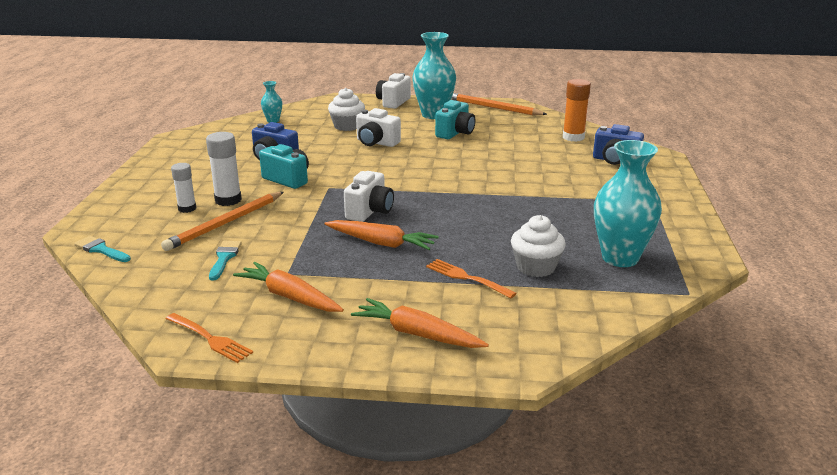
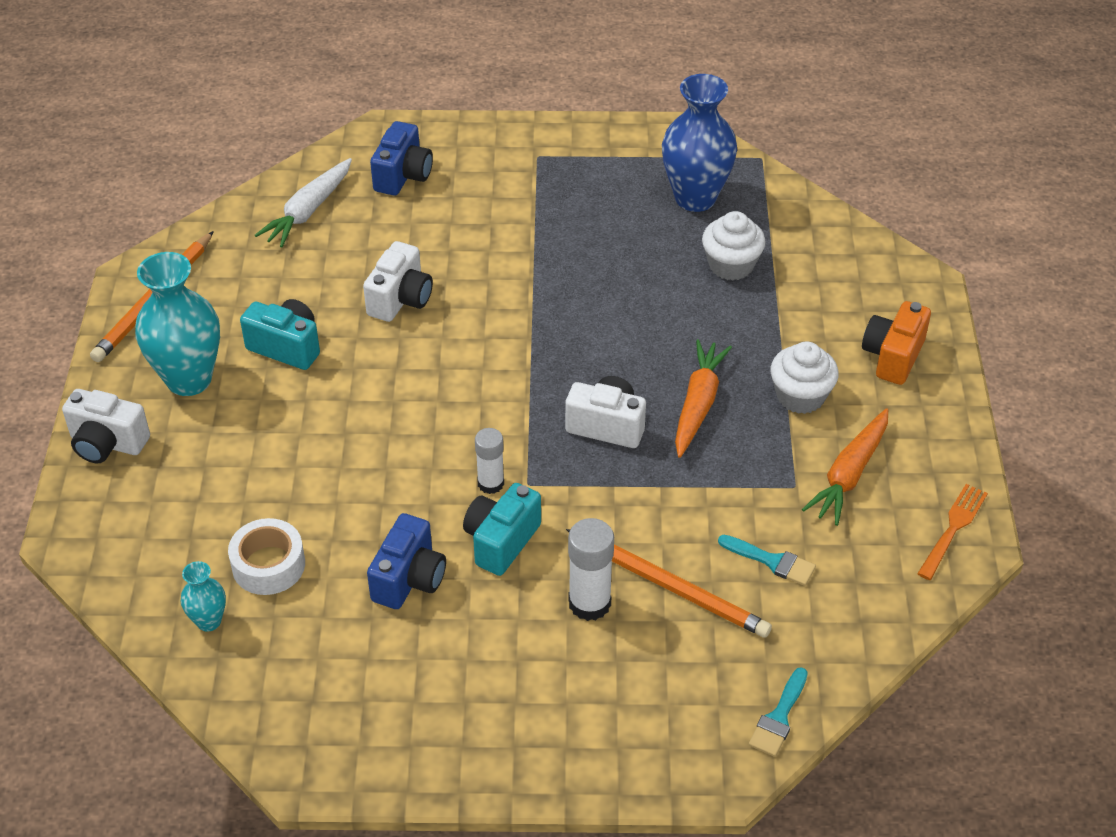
camera: 95 degrees left, 20 degrees up
(187, 208) = (627, 650): white glue stick -> white glue stick (490, 483)
(224, 258) = (772, 561): turquoise brush -> turquoise brush turned 150 degrees counterclockwise
(300, 131) = (268, 565): none -> white tape
(347, 126) = (245, 498): white cupcake -> white cupcake (800, 396)
(376, 143) = (333, 446): white camera -> white camera (400, 299)
(417, 334) = (893, 356): orange carrot -> orange camera
(467, 278) = (769, 321): orange fork -> none
(573, 137) = (308, 211): orange glue stick -> white carrot
(620, 258) = (695, 198): turquoise vase -> blue vase

